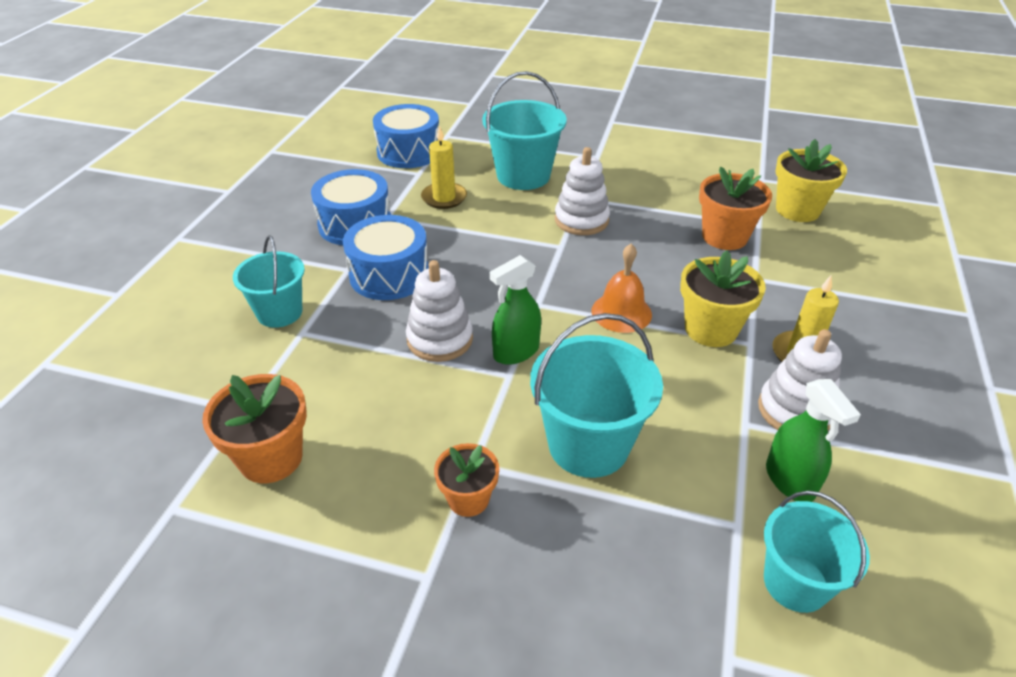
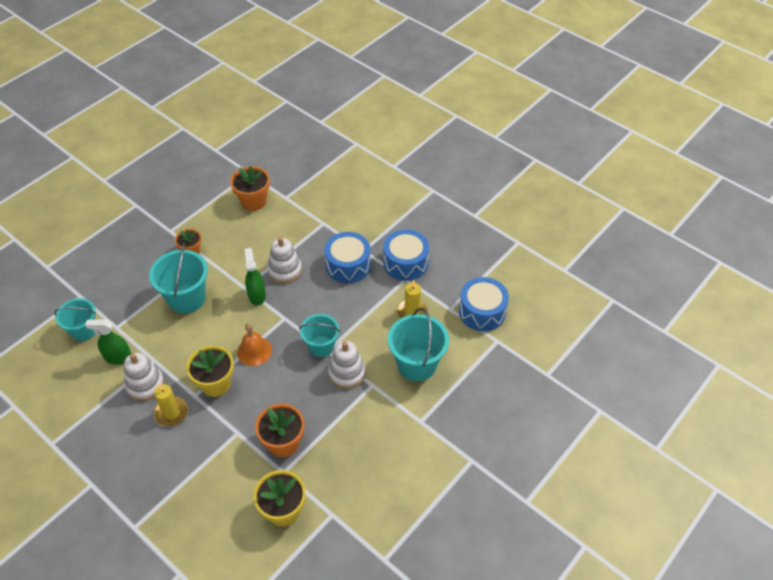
camera: 115 degrees right, 10 degrees up
(279, 312) = (343, 218): turquoise bucket -> turquoise bucket (321, 346)

